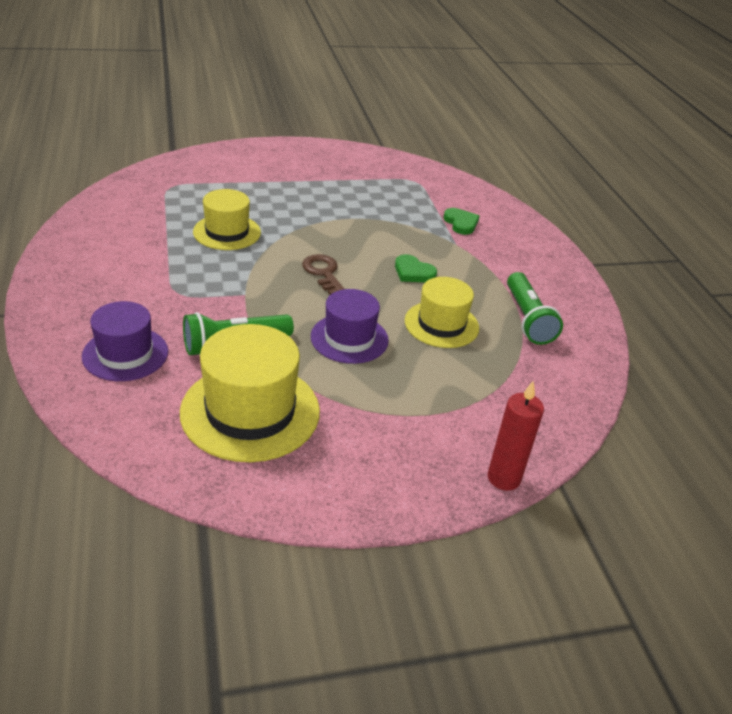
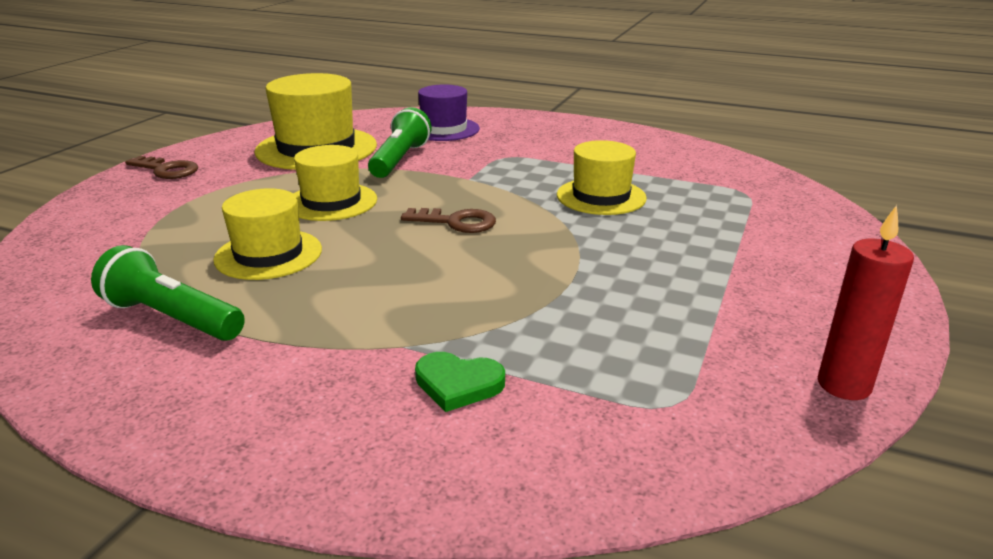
camera: 130 degrees right, 10 degrees down
(349, 338) = (331, 202): purple hat -> yellow hat
(393, 480) = (167, 170): none -> brown key
(413, 272) = (384, 277): green heart -> none
(503, 478) = (74, 205): red candle -> red candle (844, 385)

